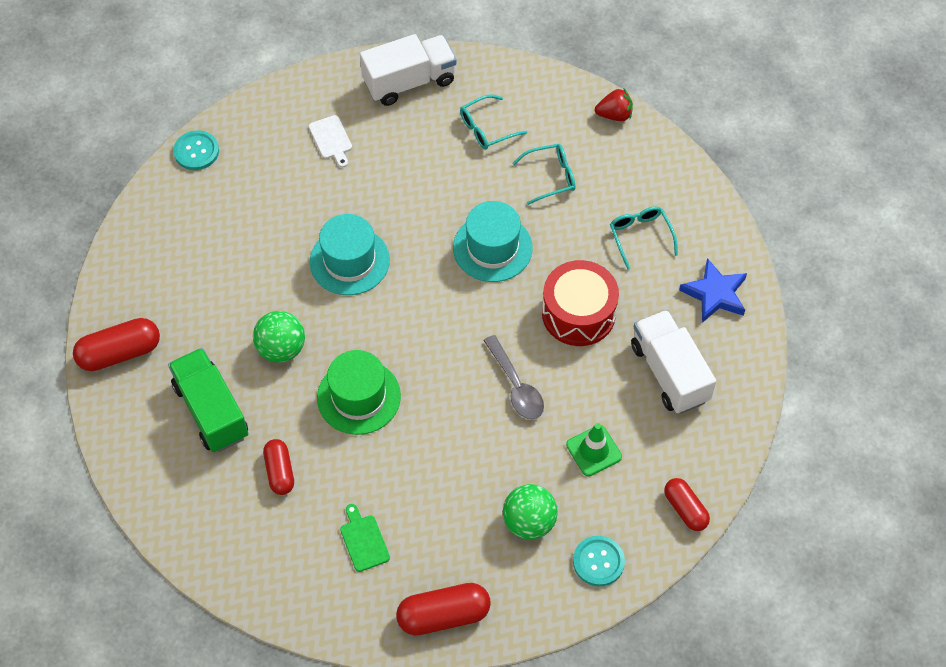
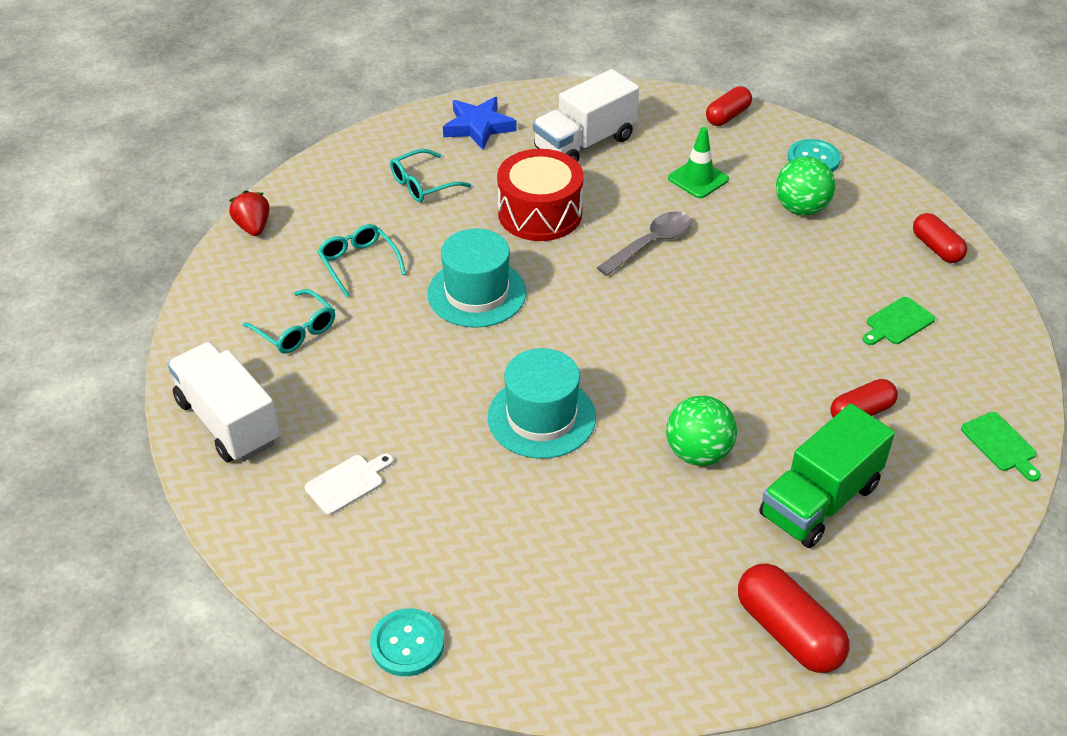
camera: 105 degrees left, 15 degrees down
(214, 557) = (1000, 444): none -> green cutting board
(358, 397) = (728, 365): green hat -> none
(443, 615) = (936, 248): red capsule -> red capsule, size x0.65

